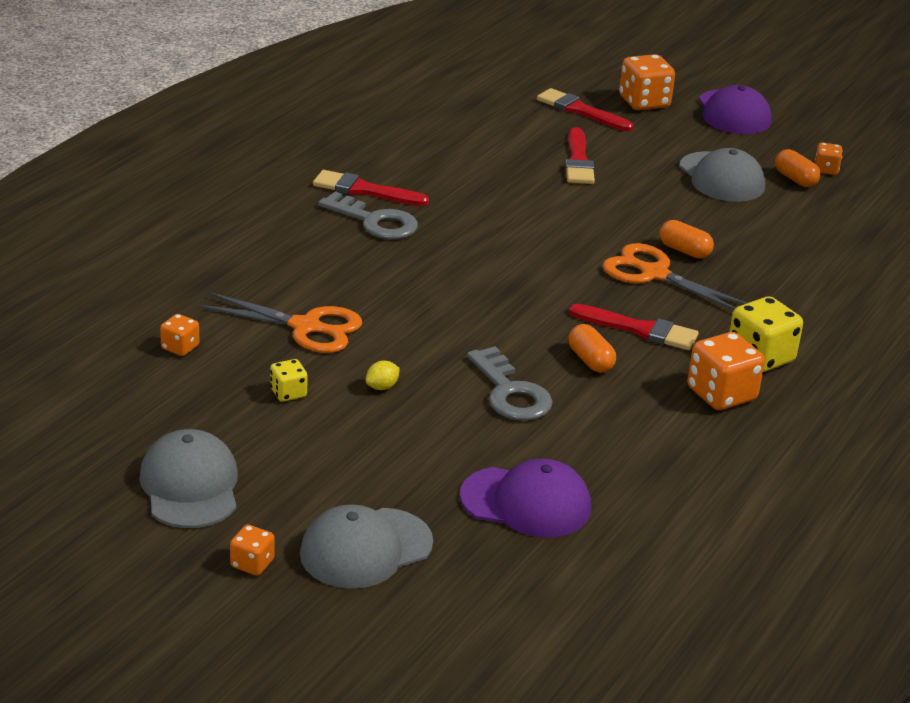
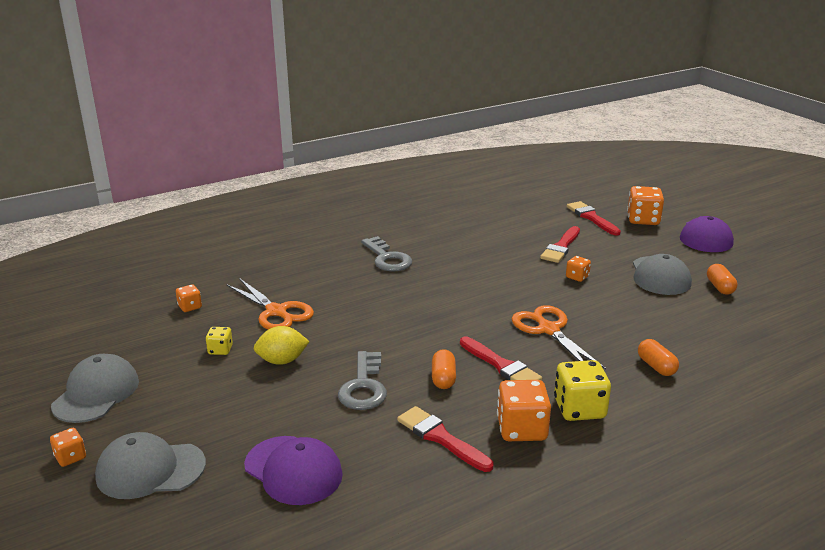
camera: 30 degrees right, 5 degrees down
(364, 190) = (400, 239): red brush -> red brush (441, 438)
(382, 387) = (282, 361): yellow lemon -> yellow lemon, size x1.79
(684, 251) = (586, 319): orange capsule -> orange capsule (656, 366)
(826, 169) = (751, 285): orange dice -> orange dice (577, 277)

